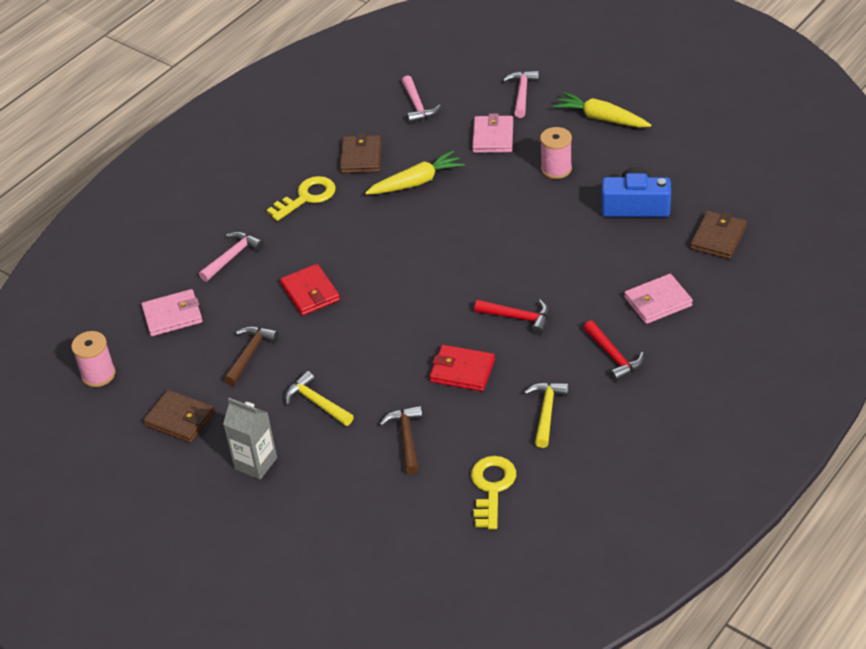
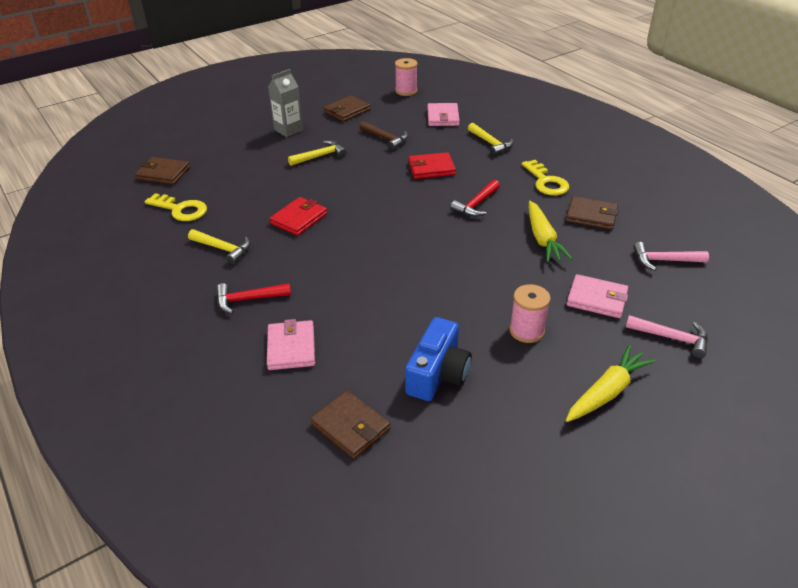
camera: 105 degrees right, 5 degrees down
(232, 256) = (491, 143): pink hammer -> yellow hammer
(406, 438) = (257, 184): brown hammer -> none
(419, 550) = (163, 173): none -> brown wallet
(518, 318) = (334, 258): red hammer -> red hammer (476, 205)

